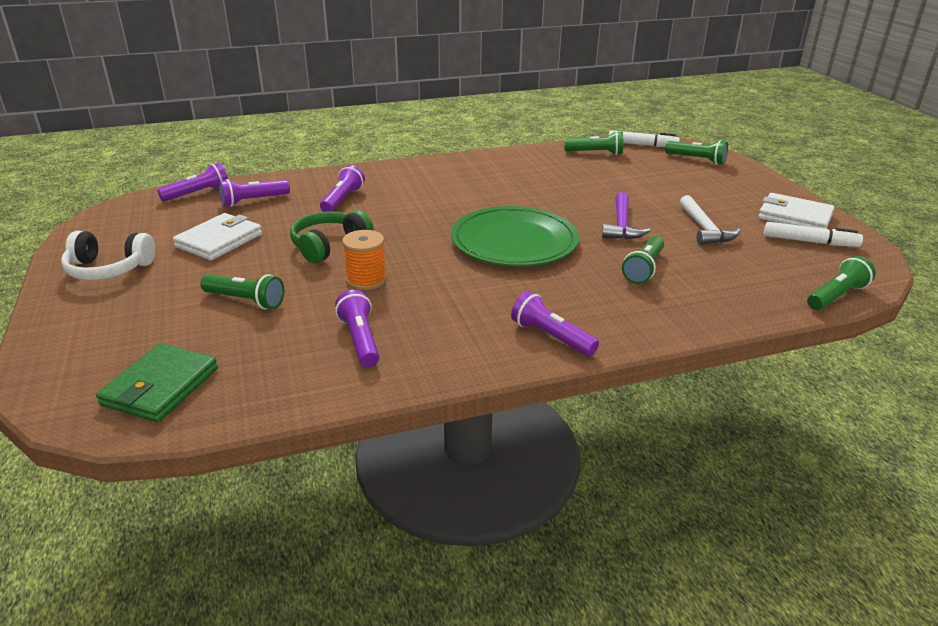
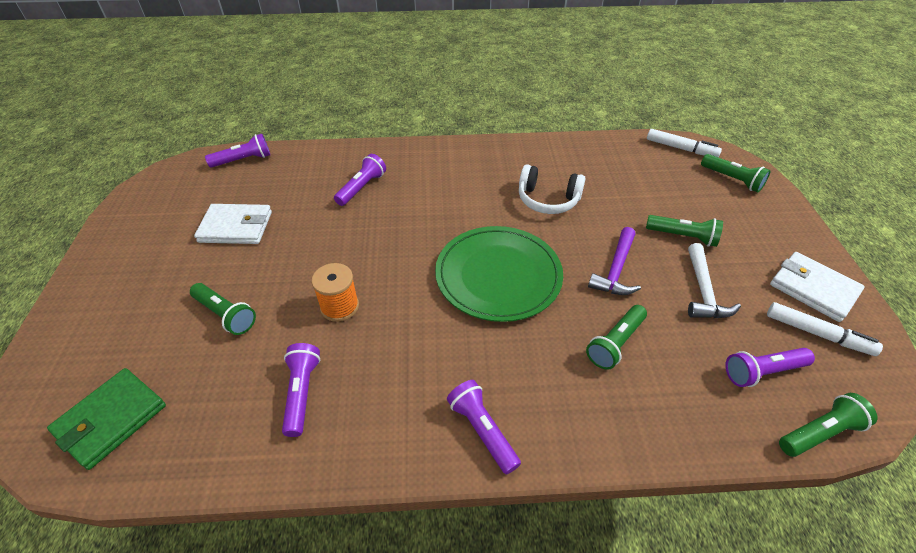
camera: 15 degrees right, 15 degrees up
(109, 269) = (134, 249): white headphones -> white headphones (548, 199)
(219, 240) = (236, 227): white wallet -> white wallet turned 45 degrees clockwise
(253, 201) = (284, 177): purple flashlight -> purple flashlight (762, 372)
(329, 246) = (325, 251): green headphones -> none
(595, 153) = (627, 154): green flashlight -> green flashlight (683, 237)

